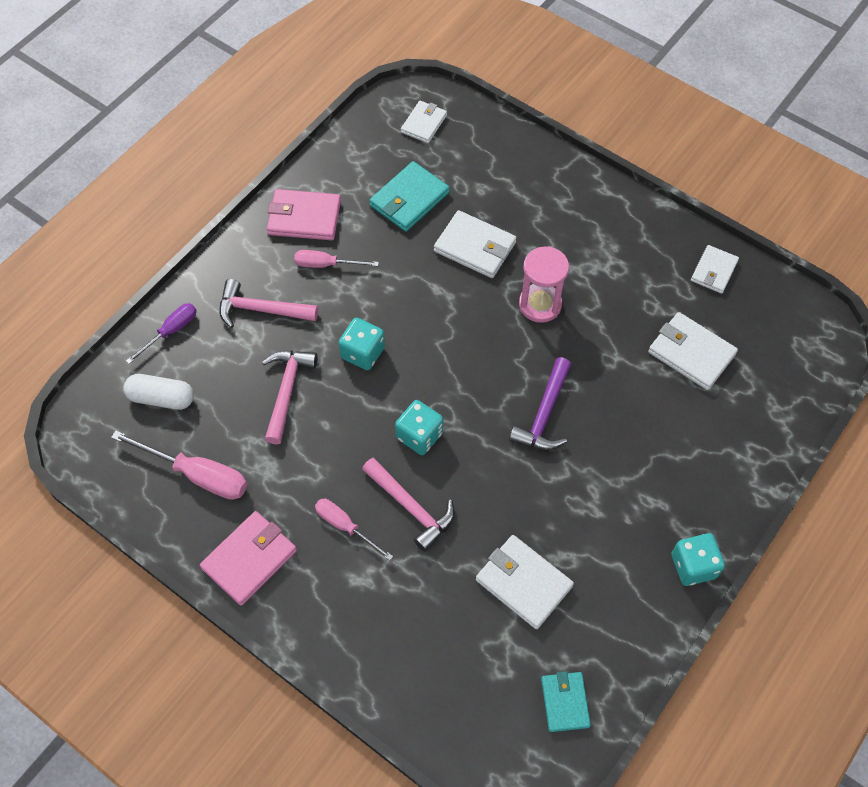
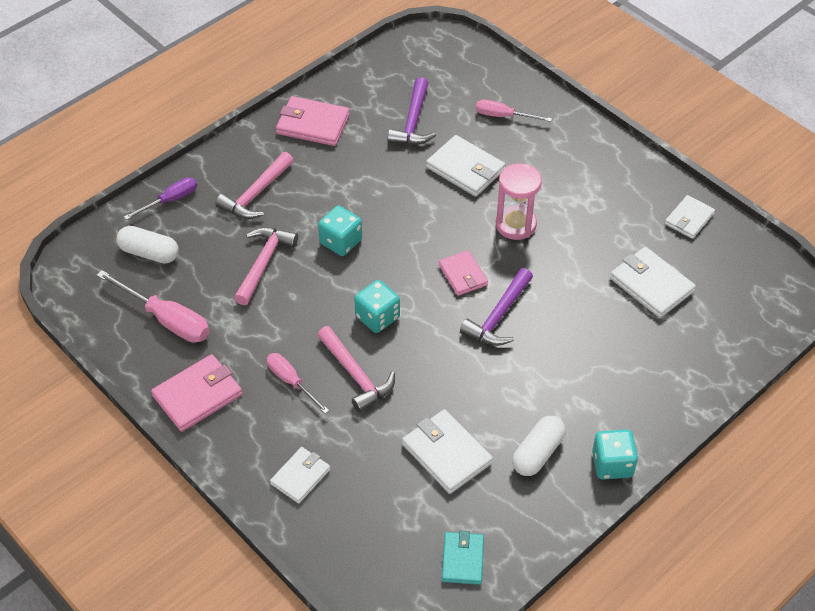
camera: 10 degrees right, 10 degrees down
(261, 310) = (256, 194): pink hammer -> pink hammer turned 75 degrees counterclockwise
(326, 264) = (324, 165): pink screwdriver -> pink screwdriver (503, 116)
(409, 199) = (413, 122): turquoise wallet -> purple hammer
(424, 124) = (441, 61): white wallet -> white wallet (300, 477)
(497, 372) = (463, 275): none -> pink wallet
(616, 566) = (537, 453): none -> white capsule

